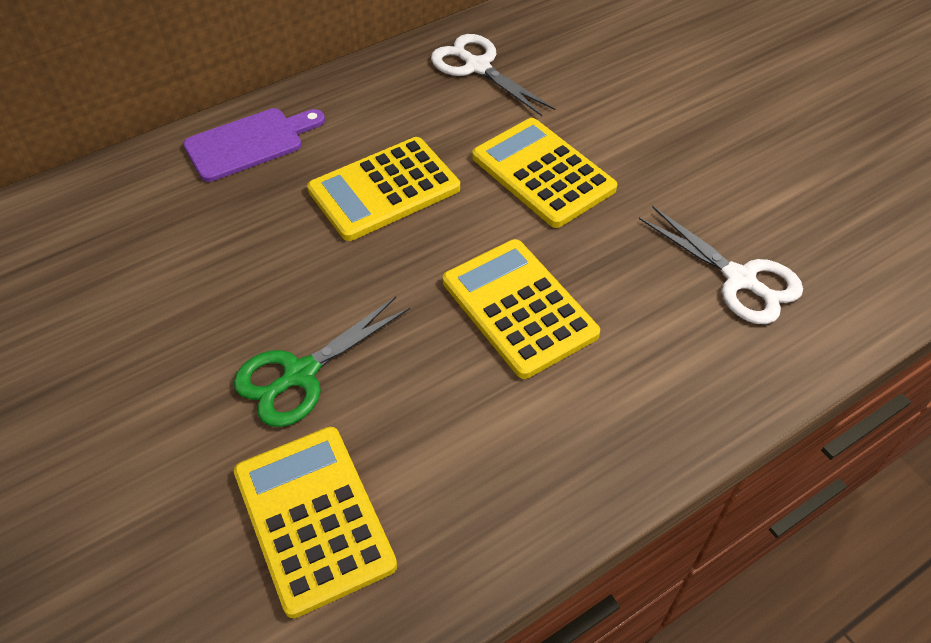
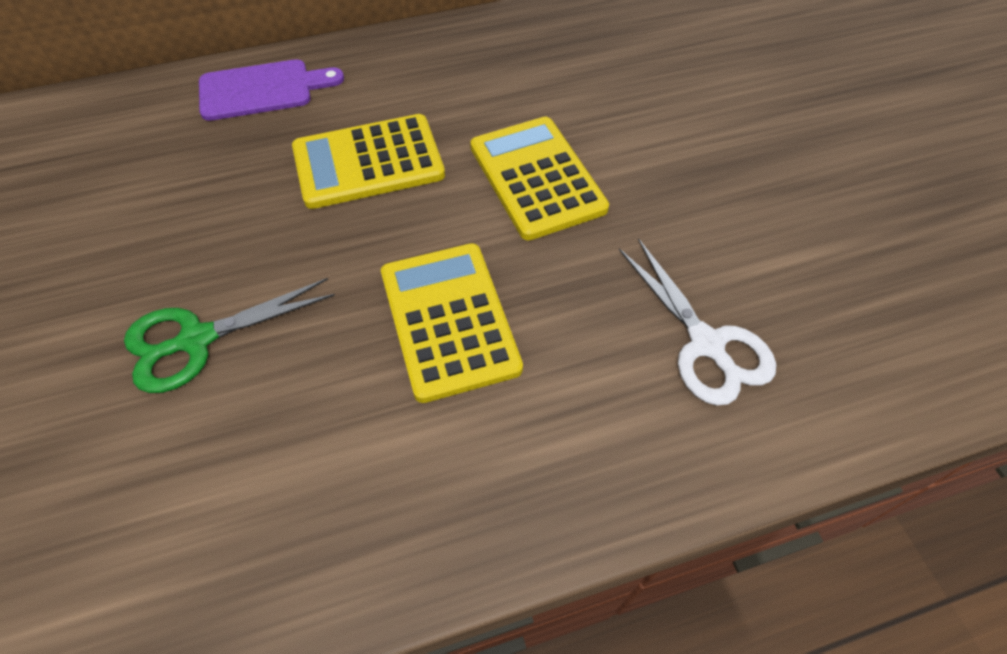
camera: 15 degrees right, 5 degrees up
(313, 518) = (134, 505): yellow calculator -> none
(477, 67) = (516, 54): white scissors -> none

